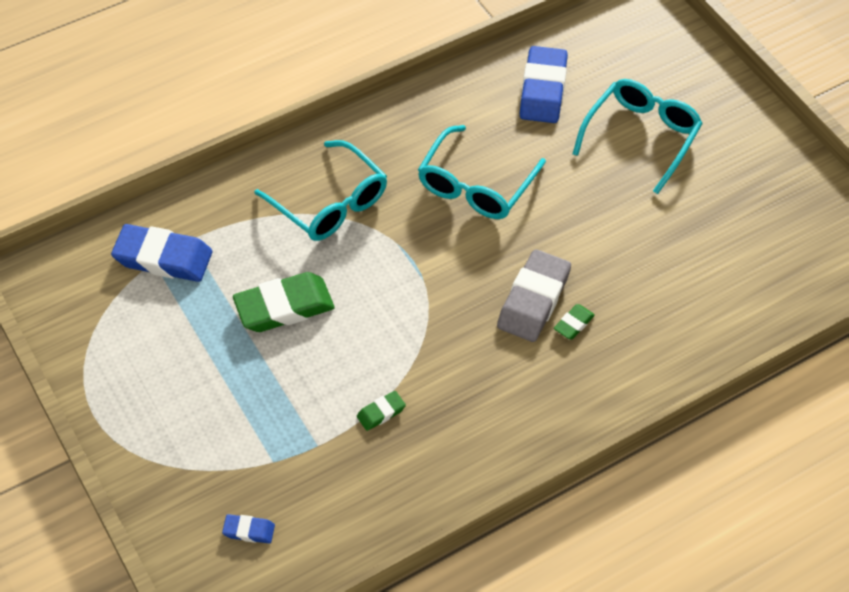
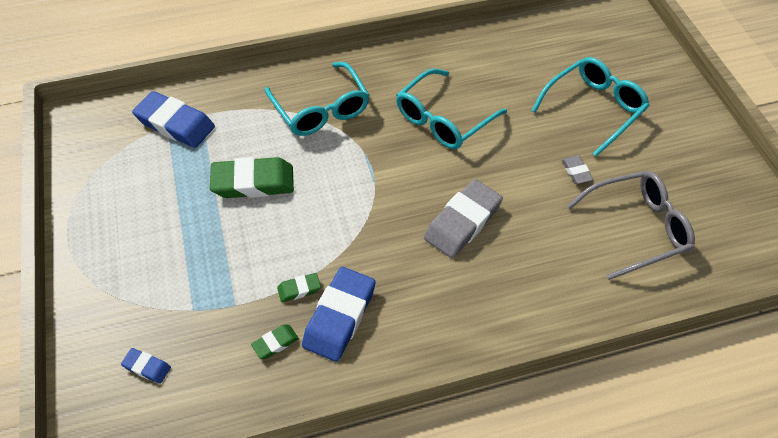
camera: 15 degrees right, 0 degrees up
(543, 90) = (521, 57): blue eraser -> blue eraser (340, 317)
(573, 324) = (491, 250): green eraser -> green eraser (275, 343)
(640, 216) = (576, 172): none -> grey eraser
(720, 265) = (637, 228): none -> grey glasses

